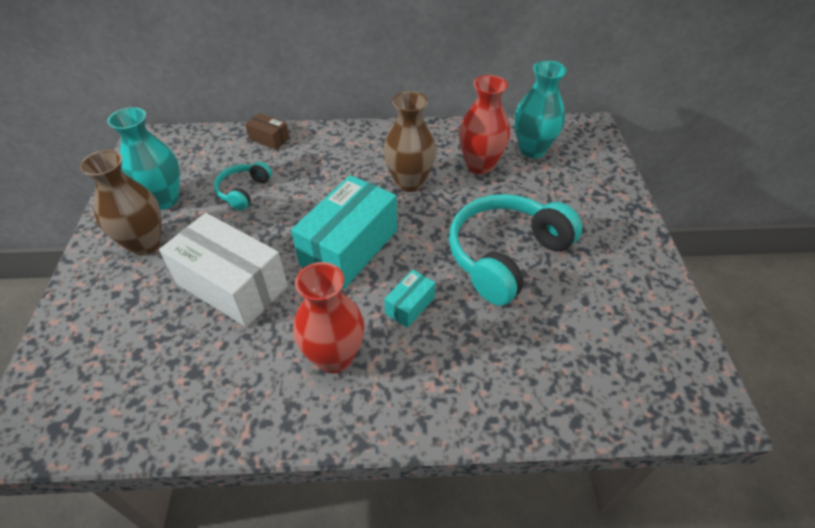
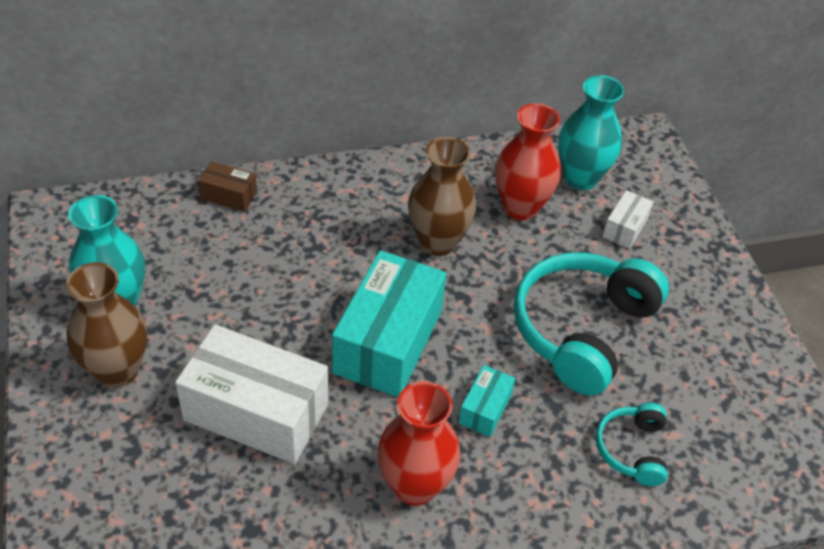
camera: 15 degrees left, 0 degrees up
(243, 191) = (222, 278): turquoise headphones -> turquoise headphones (632, 449)
(559, 187) = (625, 228): none -> white box

